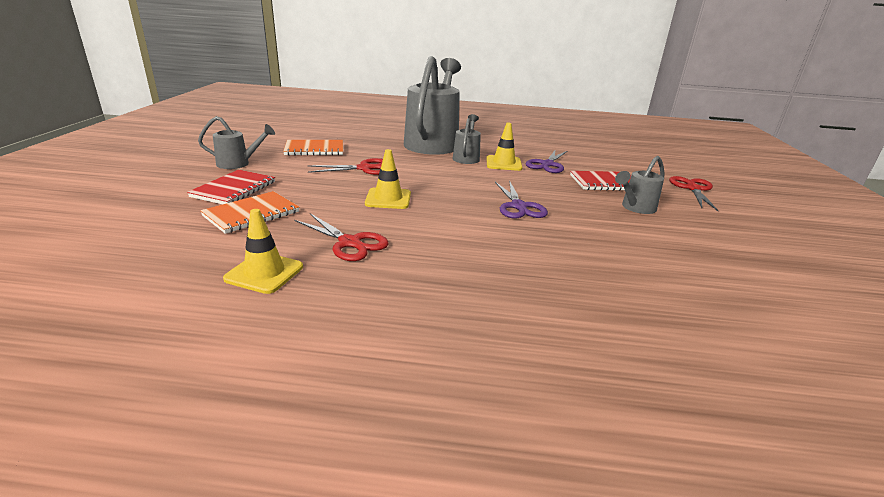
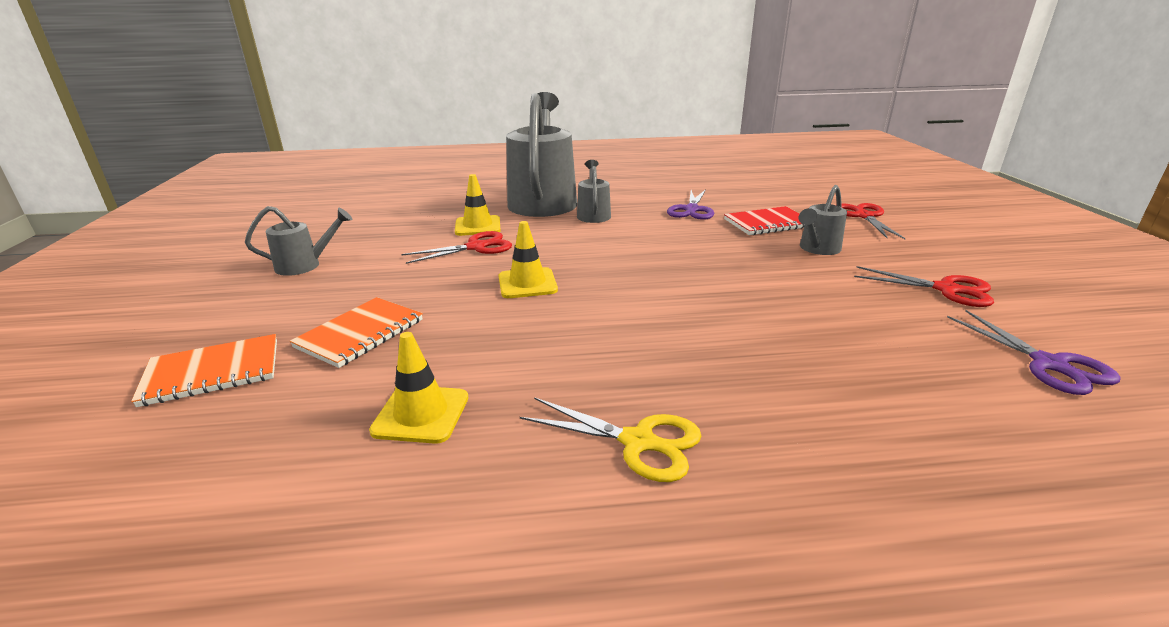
camera: 10 degrees left, 0 degrees up
(234, 189) = (318, 302): red notebook -> none
(314, 149) = (398, 231): orange notebook -> orange notebook (212, 372)
(349, 243) = (510, 351): red scissors -> red scissors (946, 289)
(407, 319) = (638, 442): none -> yellow scissors
(503, 163) = (641, 216): yellow traffic cone -> yellow traffic cone (478, 226)
(518, 206) = (688, 268): purple scissors -> purple scissors (1049, 364)

